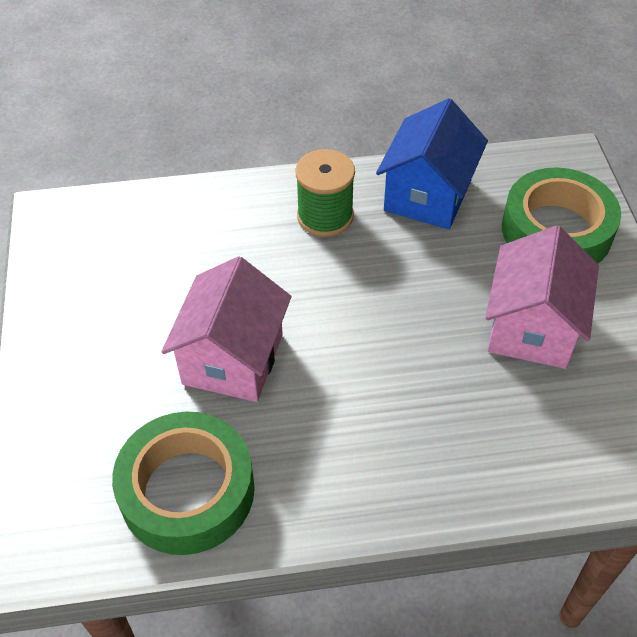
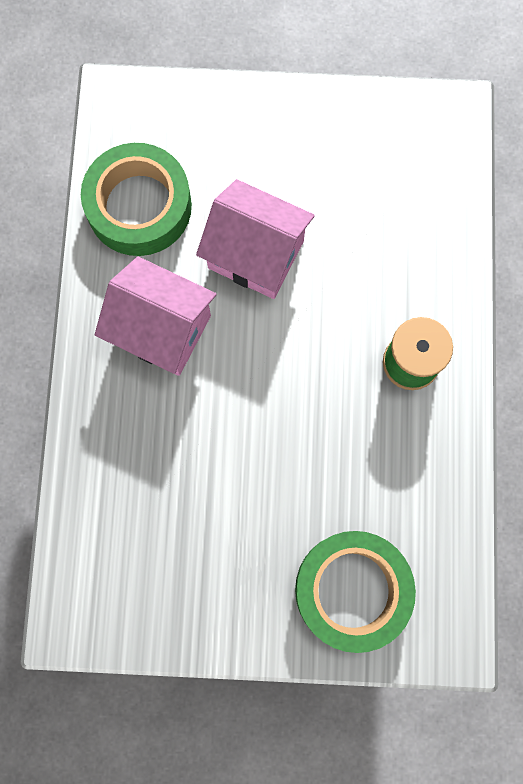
camera: 100 degrees right, 25 degrees up
(427, 195) = (423, 471): blue house -> none
(532, 327) = (237, 523): pink house -> pink house (162, 329)

